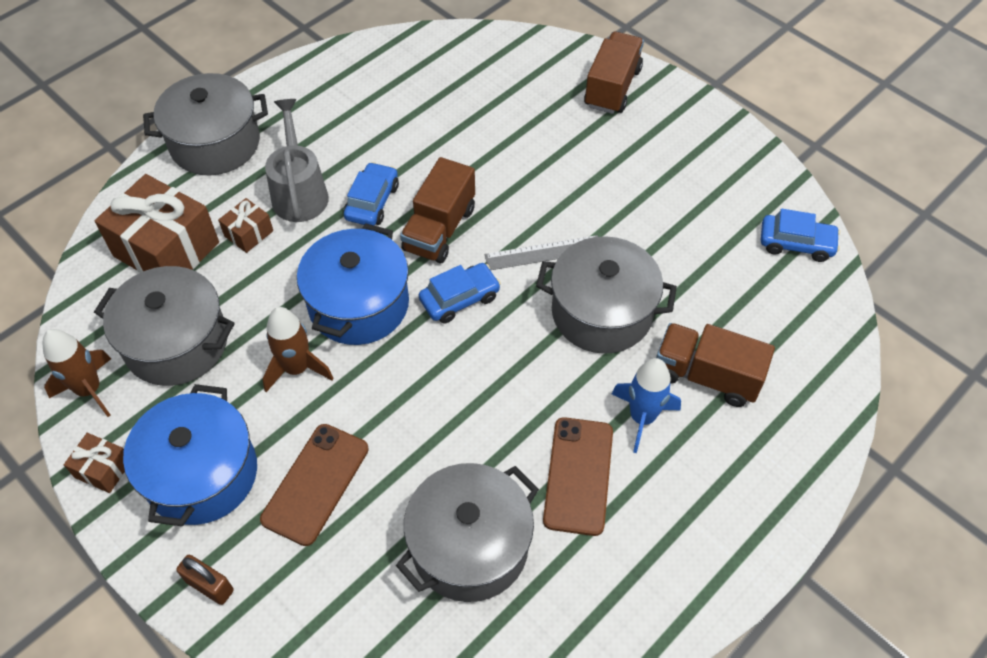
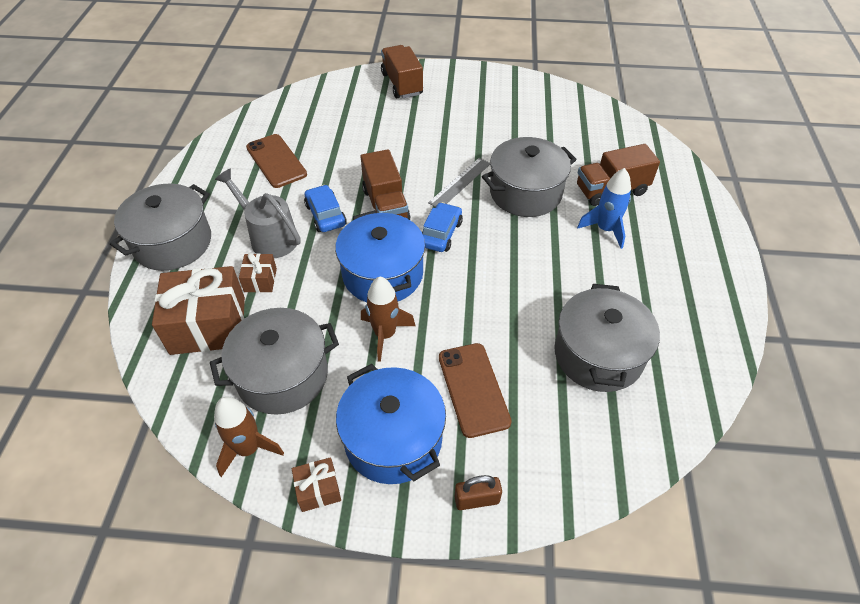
camera: 40 degrees left, 5 degrees down
(578, 475) = (609, 278): brown phone -> brown phone (276, 161)
(796, 243) = (579, 107): blue car -> none

